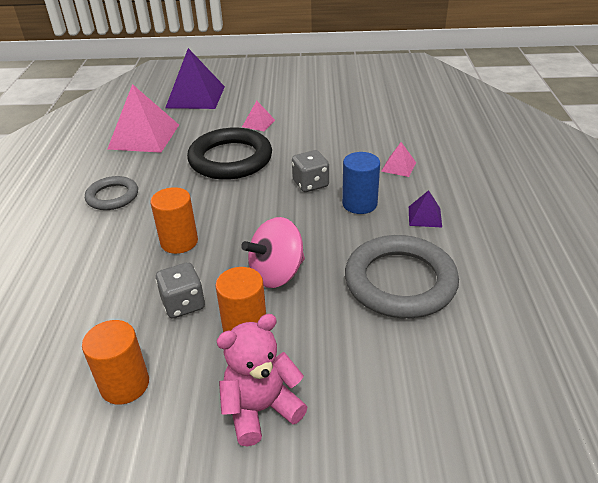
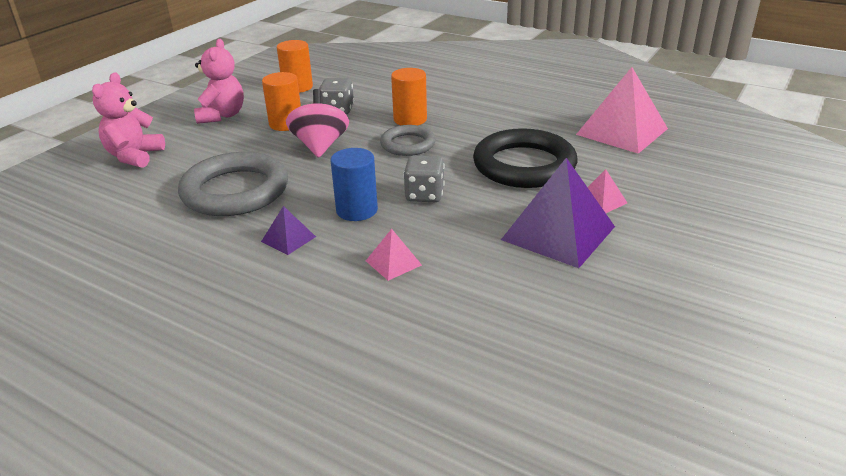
camera: 120 degrees right, 5 degrees down
(112, 196) = (510, 105): grey ring -> grey ring (408, 144)
(195, 97) = (720, 177): purple pyramid -> purple pyramid (558, 233)
(423, 418) = (134, 156): none -> pink teddy bear

